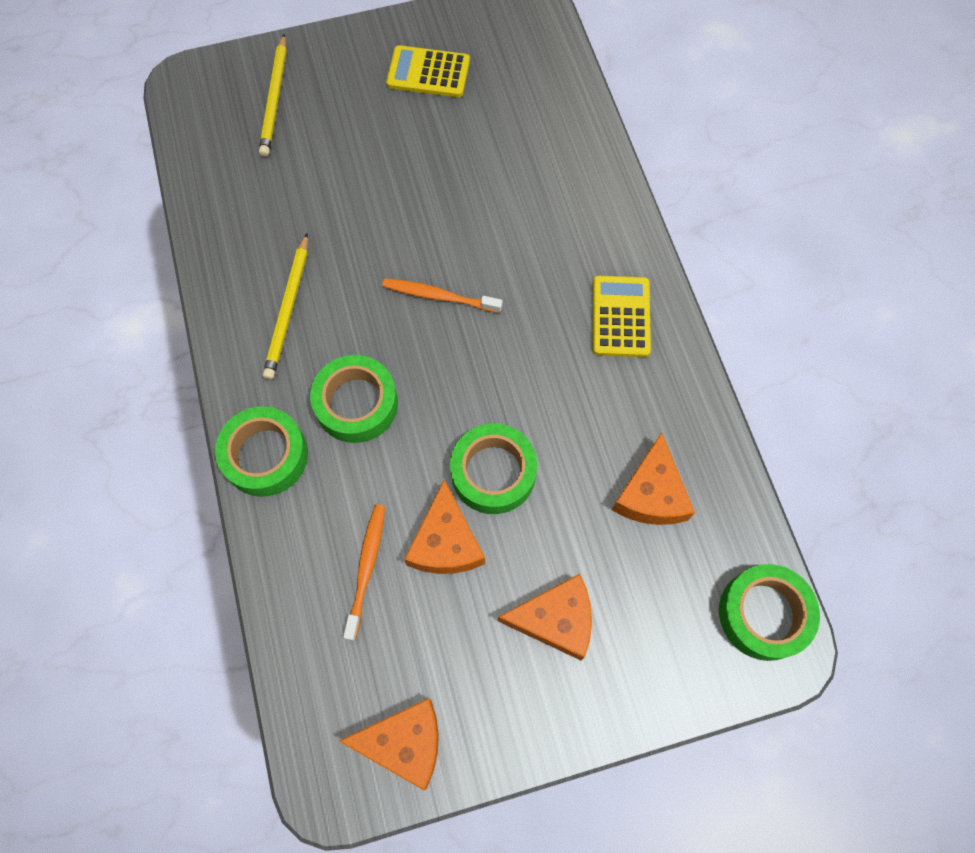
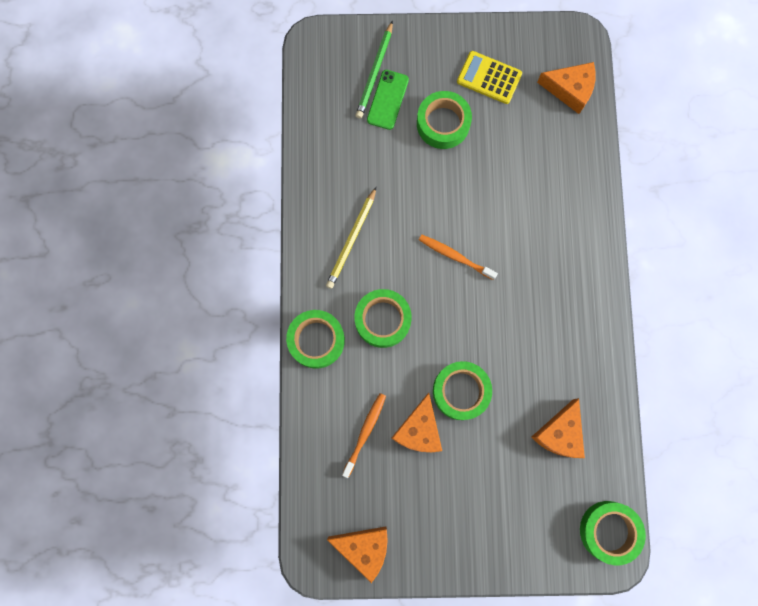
camera: 15 degrees right, 10 degrees up
(275, 99) = (375, 72): yellow pencil -> green pencil
(299, 127) = (387, 100): none -> green phone
(381, 138) = (443, 123): none -> green tape
(555, 620) = (476, 498): orange cheese -> orange cheese (570, 90)
(620, 317) = (575, 304): yellow calculator -> none

